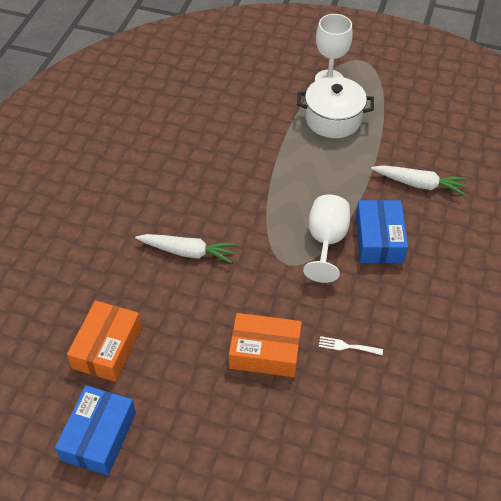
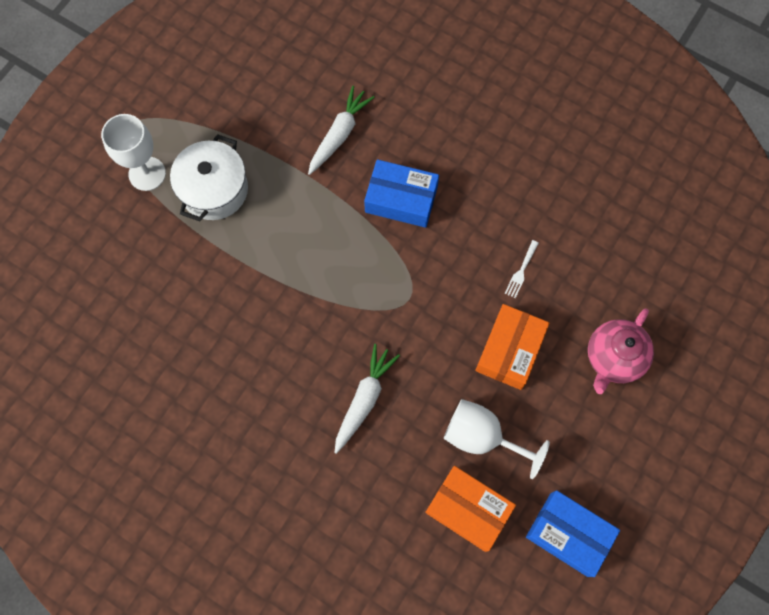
camera: 75 degrees left, 20 degrees up
(285, 446) = (613, 358): none -> pink teapot
(326, 241) = (389, 252): white goblet -> white goblet (482, 437)

